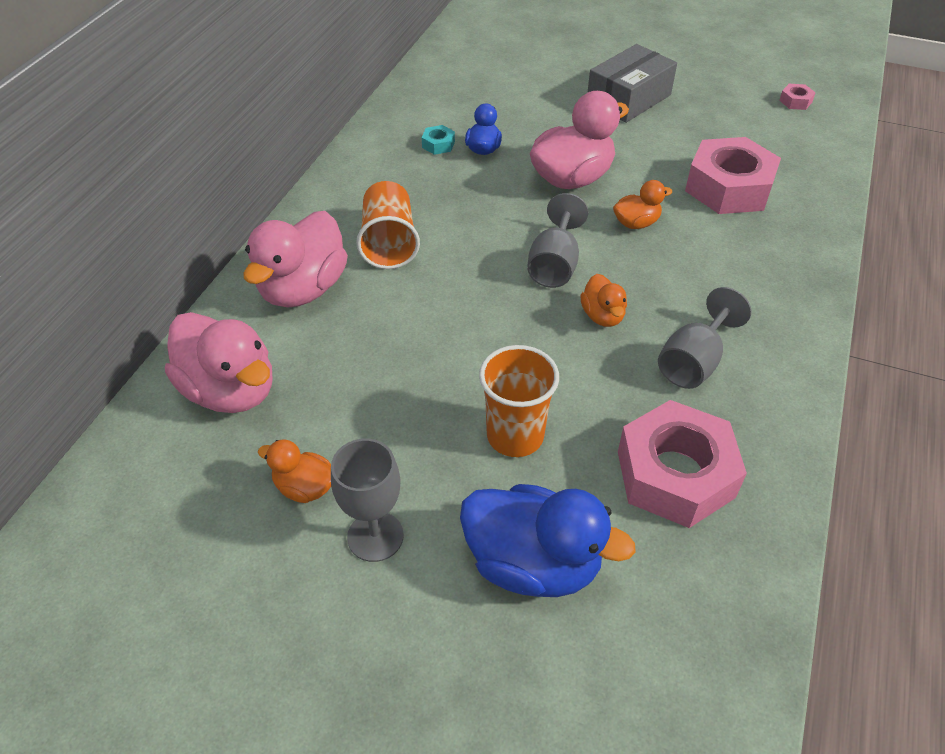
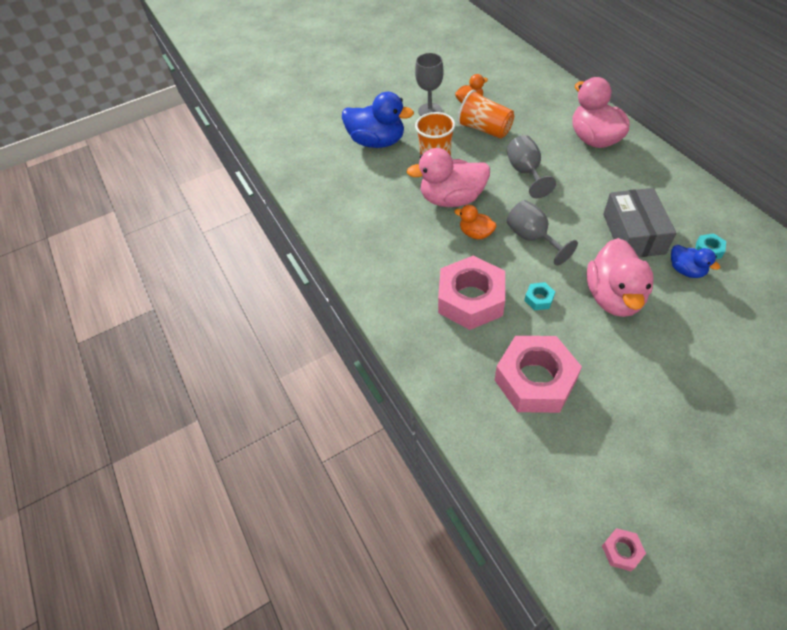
camera: 135 degrees right, 5 degrees up
(230, 390) = (541, 99): pink duck -> pink duck (451, 199)
(389, 243) = (609, 182): orange cup -> orange cup (484, 129)
(533, 563) = (377, 142): blue duck -> blue duck turned 135 degrees counterclockwise
(628, 99) = (709, 409): grey box -> grey box (633, 233)
(636, 223) = (539, 299): orange duck -> turquoise nut
(675, 474) = (367, 200): pink nut -> pink nut (470, 299)
(693, 362) = (413, 248): grey goblet -> grey goblet (526, 172)

